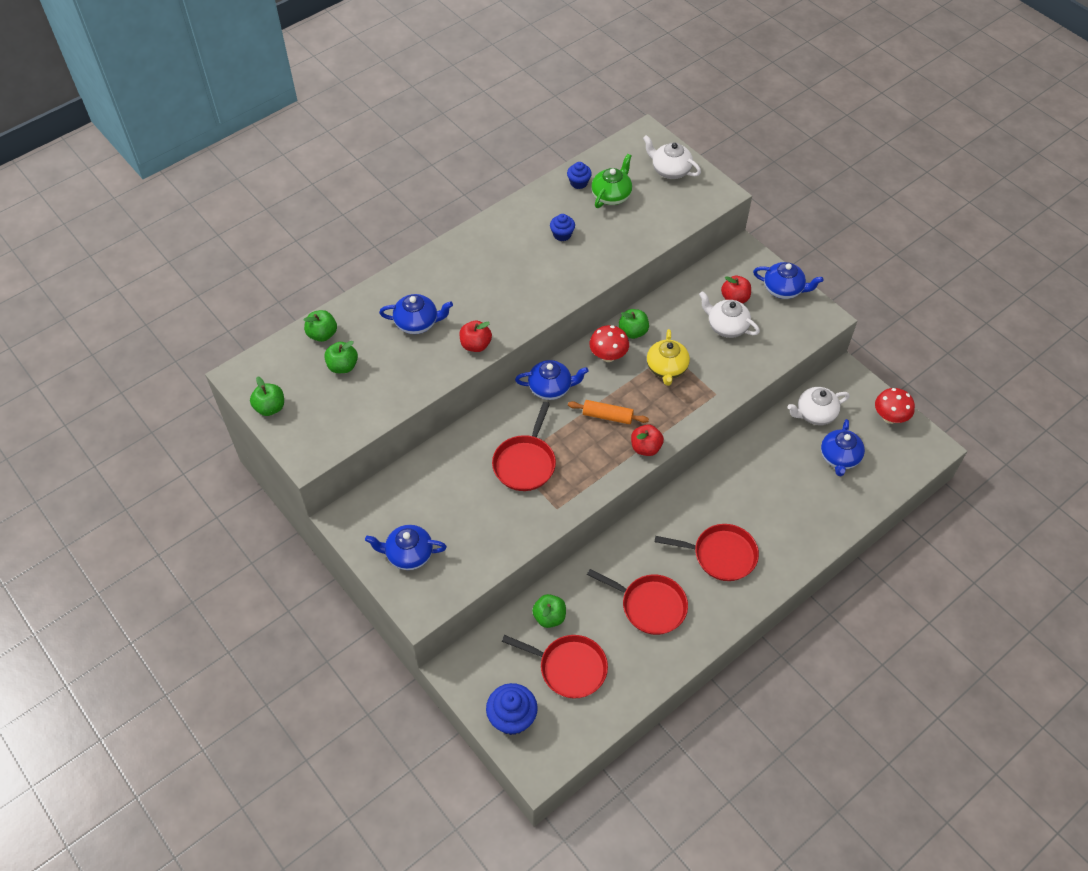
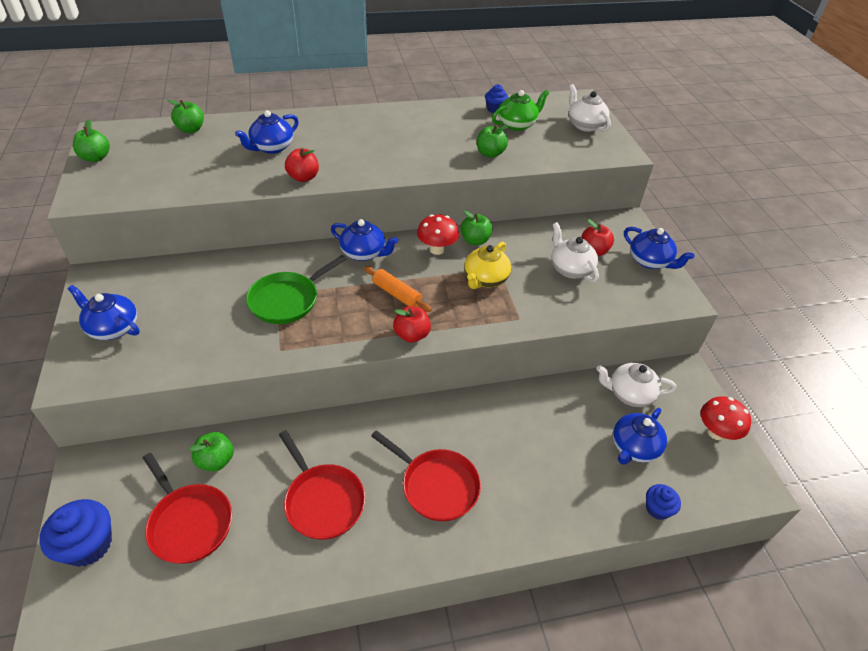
camera: 25 degrees right, 10 degrees down
(343, 366) = (182, 153): green apple -> green apple (490, 154)
(417, 323) = (272, 147): blue teapot -> blue teapot turned 105 degrees clockwise
(525, 463) = (287, 300): red pan -> green pan
(562, 234) = (450, 134): blue cupcake -> blue cupcake (657, 508)

